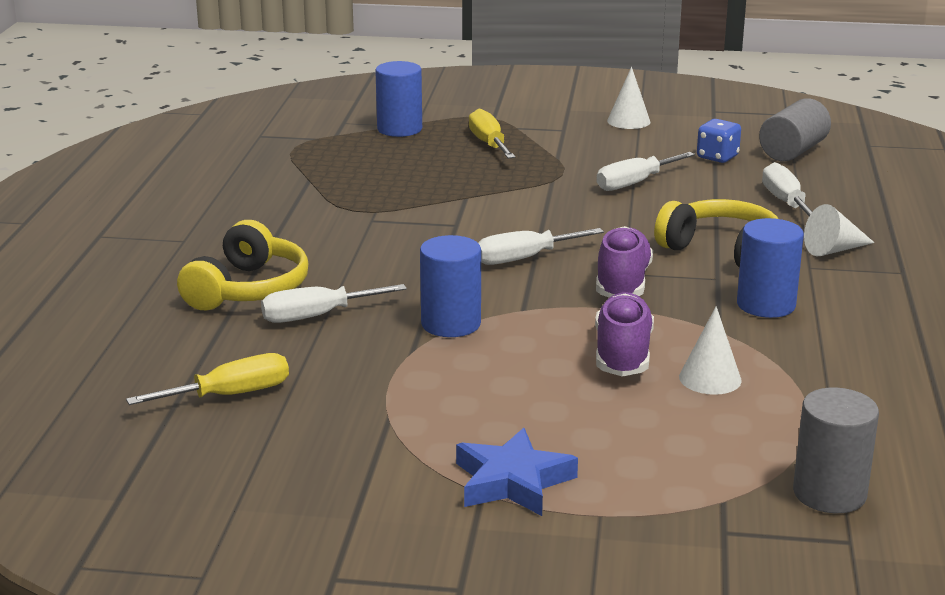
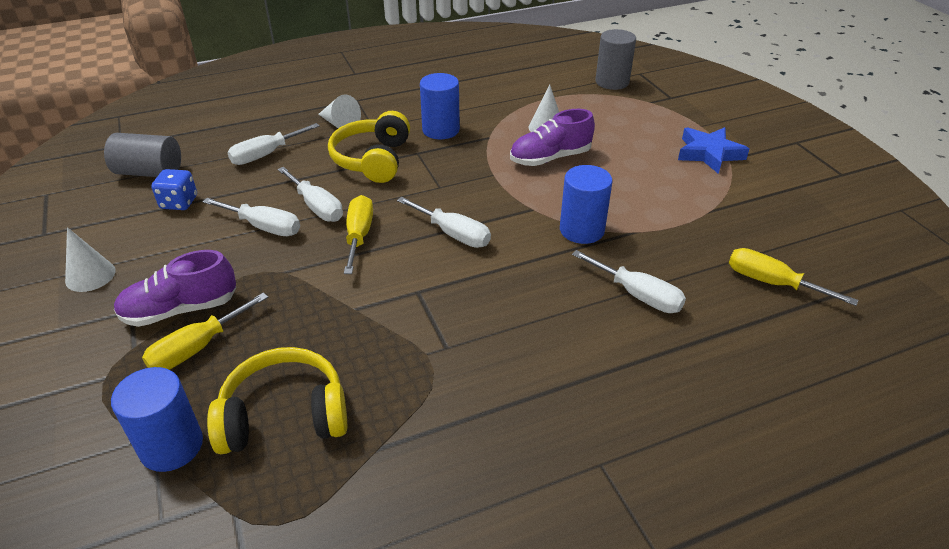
camera: 120 degrees left, 15 degrees up
(248, 289) = (640, 356): yellow headphones -> yellow headphones (284, 415)
(573, 217) = (359, 236): none -> yellow screwdriver
(622, 283) = (456, 183): purple shoe -> purple shoe (180, 309)
(647, 209) = (317, 207): none -> white screwdriver

